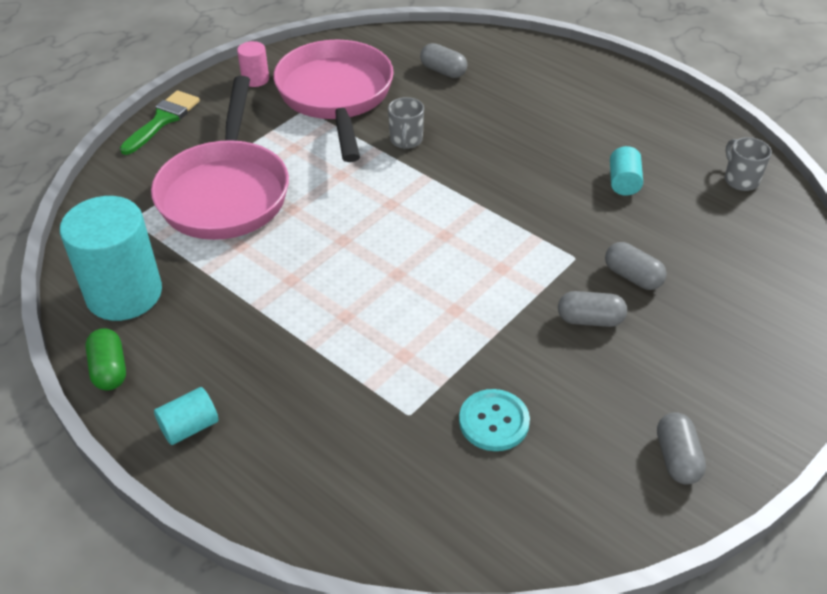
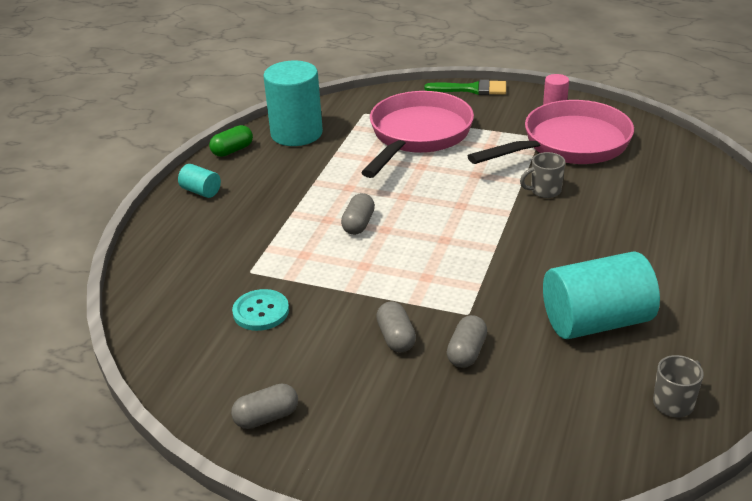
camera: 70 degrees right, 10 degrees down
(226, 192) = (417, 136): pink pan -> pink pan turned 135 degrees clockwise
(443, 71) = (660, 183): grey capsule -> grey capsule (358, 224)
(623, 182) = (596, 321): turquoise cylinder -> turquoise cylinder, size x2.18

